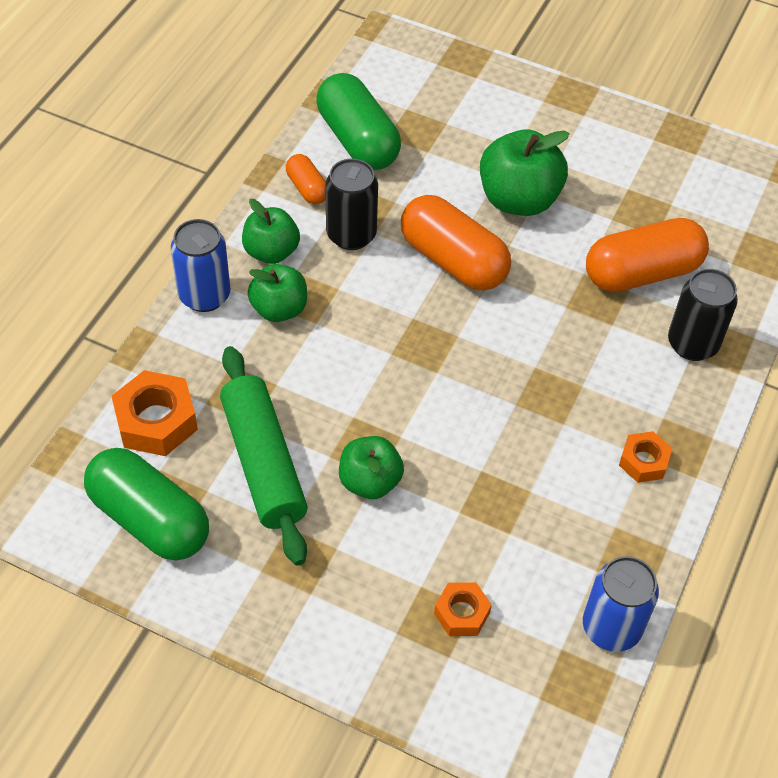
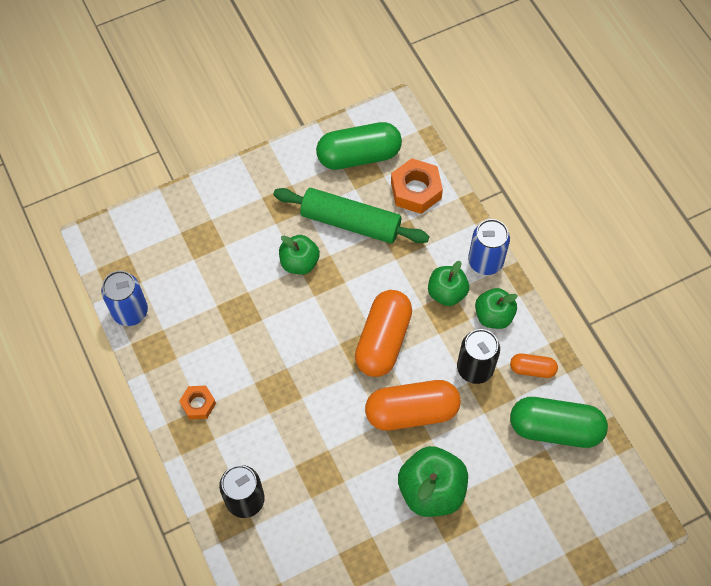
camera: 130 degrees right, 10 degrees up
(462, 613) = (195, 252): orange nut -> none
(642, 273) = (317, 517): orange capsule -> orange capsule (383, 340)

